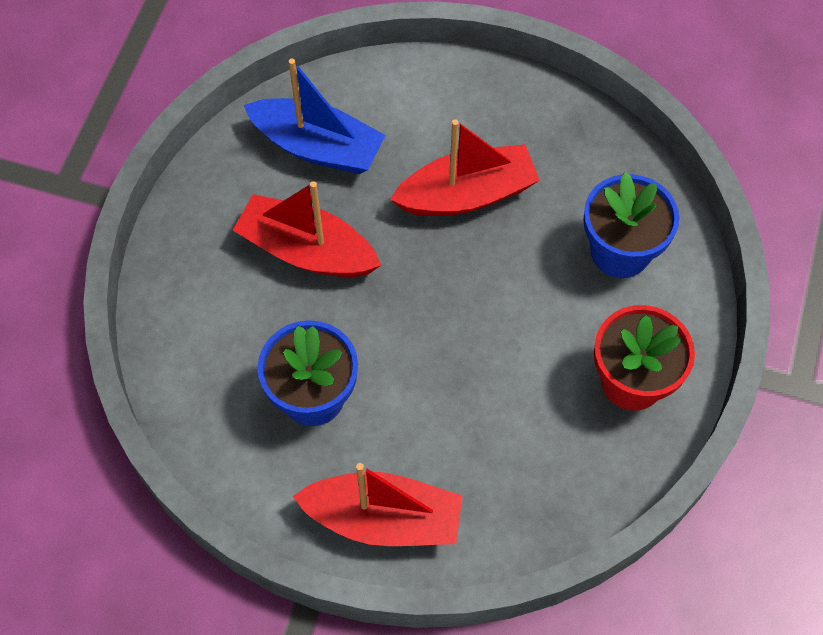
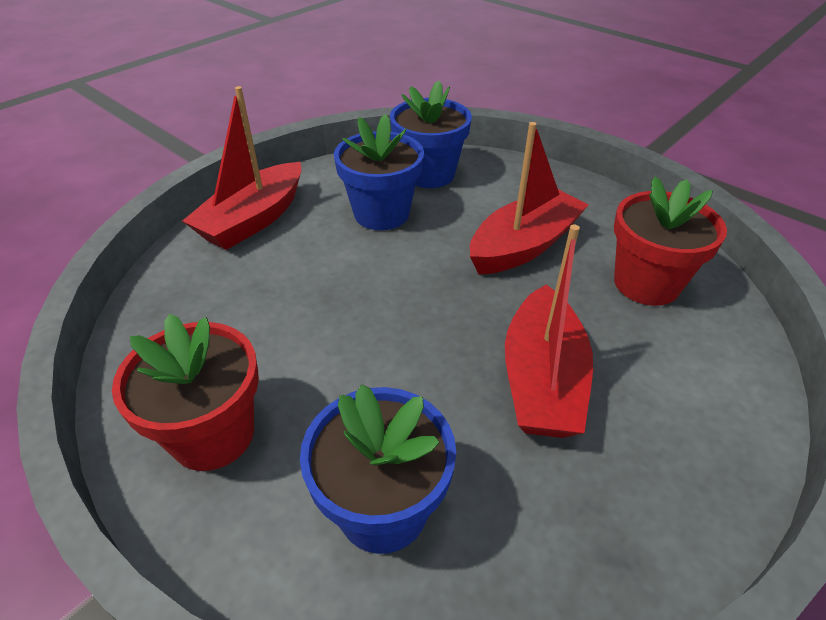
camera: 115 degrees right, 20 degrees down
(213, 382) = (429, 174): none -> blue flower pot
(317, 147) = (646, 283): blue boat -> red flower pot

